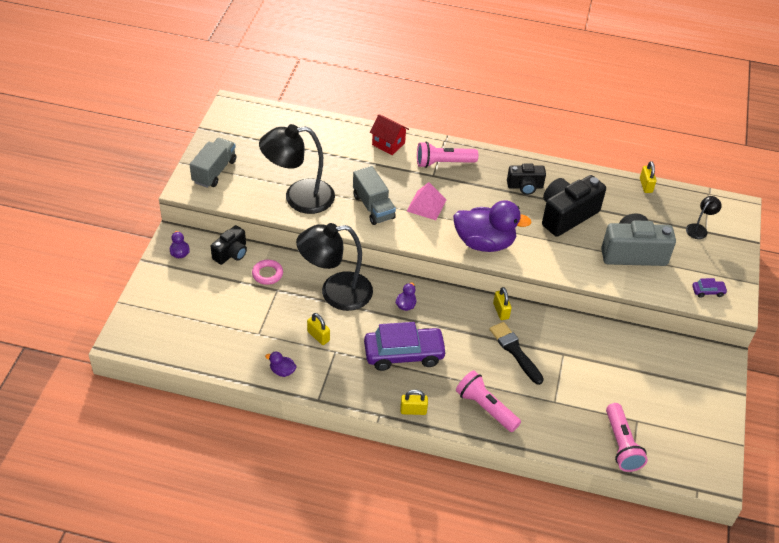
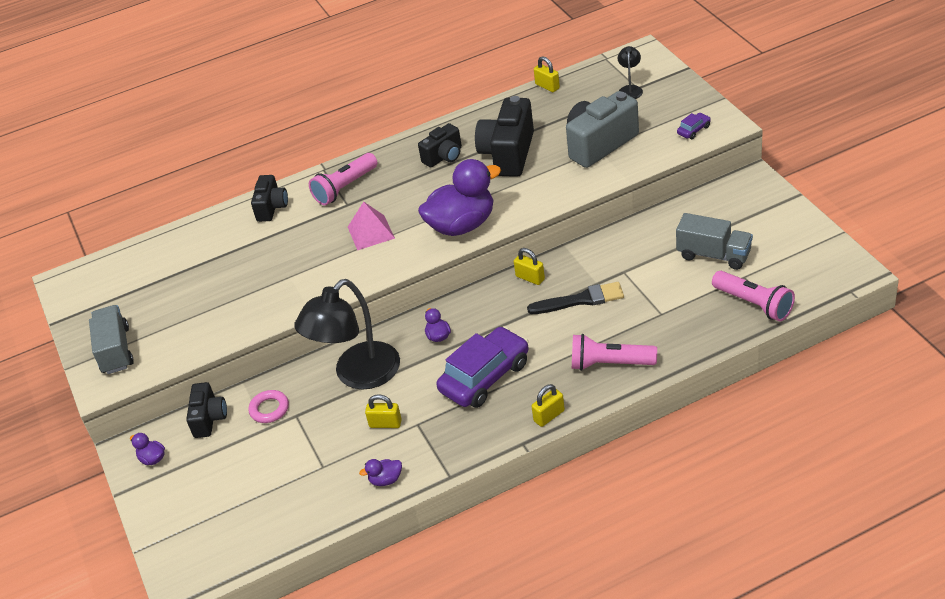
camera: 30 degrees left, 5 degrees down
(299, 198) = (235, 312): black lamp -> none
(373, 207) = (321, 268): grey truck -> grey truck (714, 255)
(388, 144) = (272, 207): red house -> black camera
(515, 351) = (580, 300): black brush -> black brush turned 150 degrees clockwise

